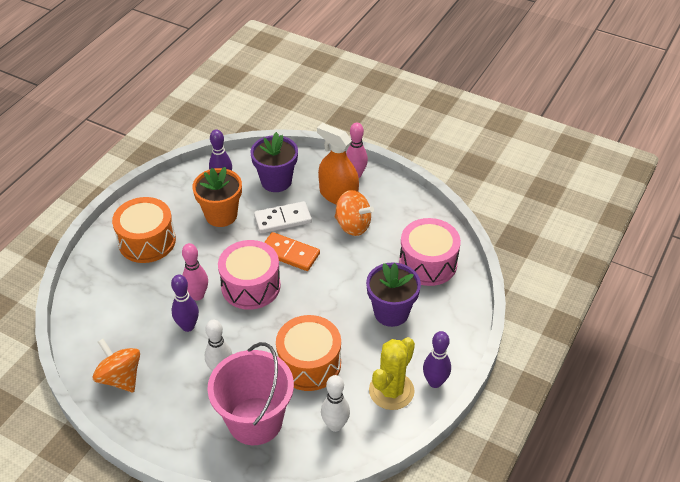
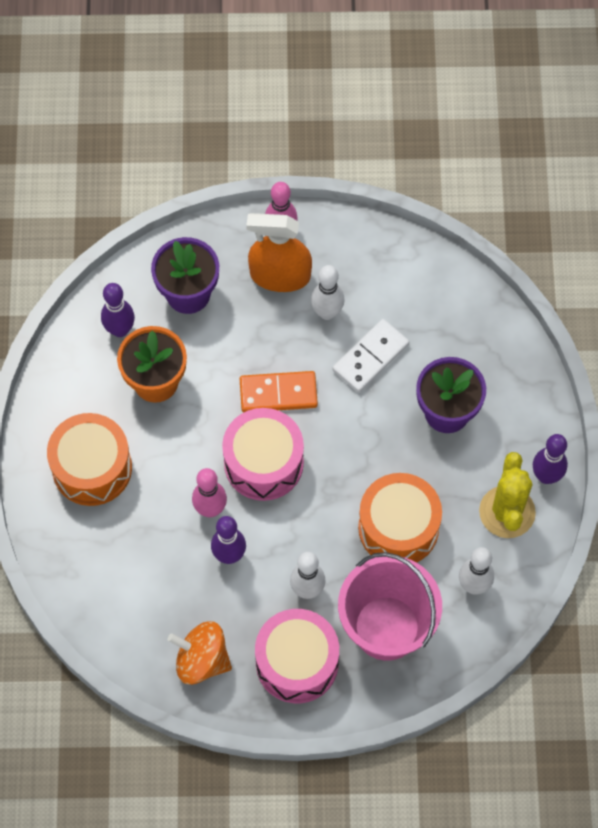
camera: 30 degrees left, 20 degrees up
(283, 219) = (236, 348): white domino -> white domino (370, 357)
(353, 225) = (327, 312): orange spinning top -> white bowling pin
(428, 263) = (448, 321): pink drum -> pink drum (297, 663)

